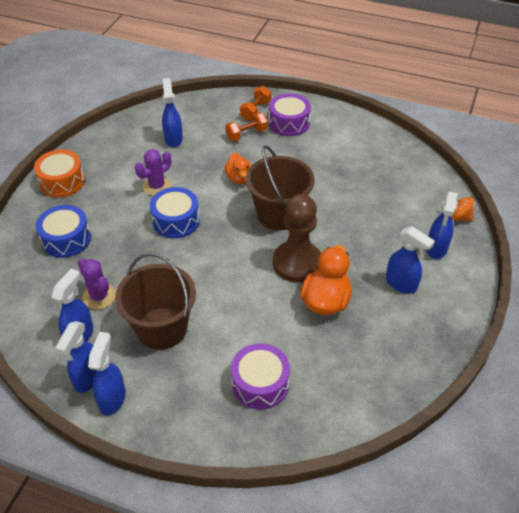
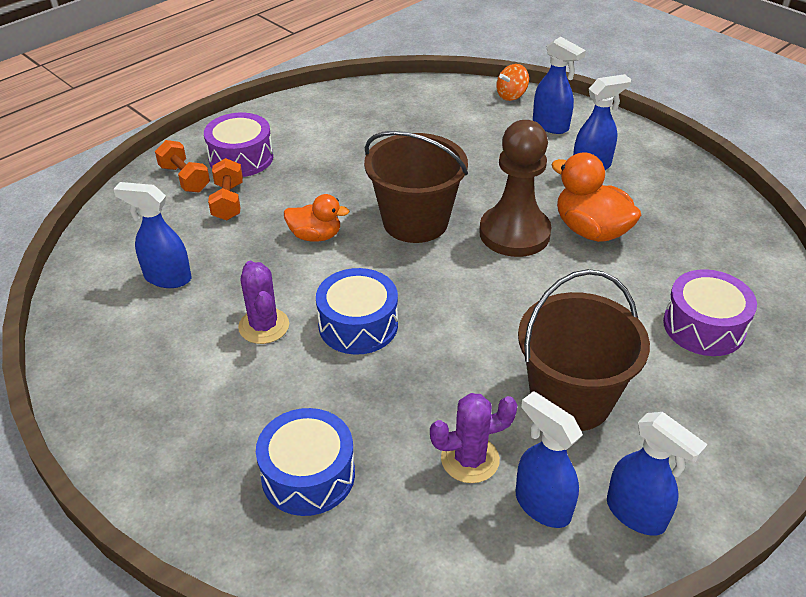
camera: 65 degrees left, 5 degrees down
(62, 181) = (150, 448): orange drum -> none
(112, 398) = (685, 491): blue spray bottle -> none

